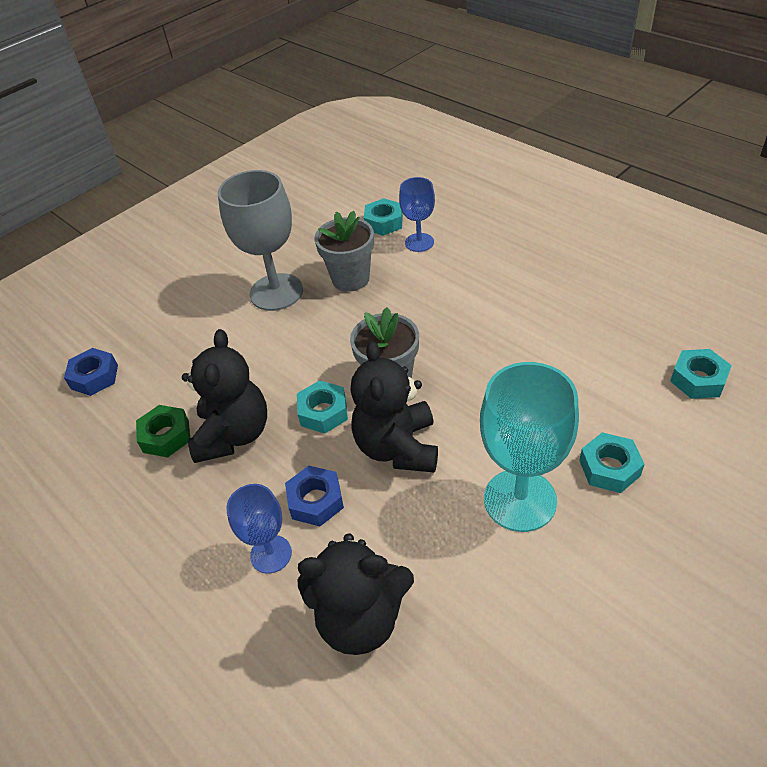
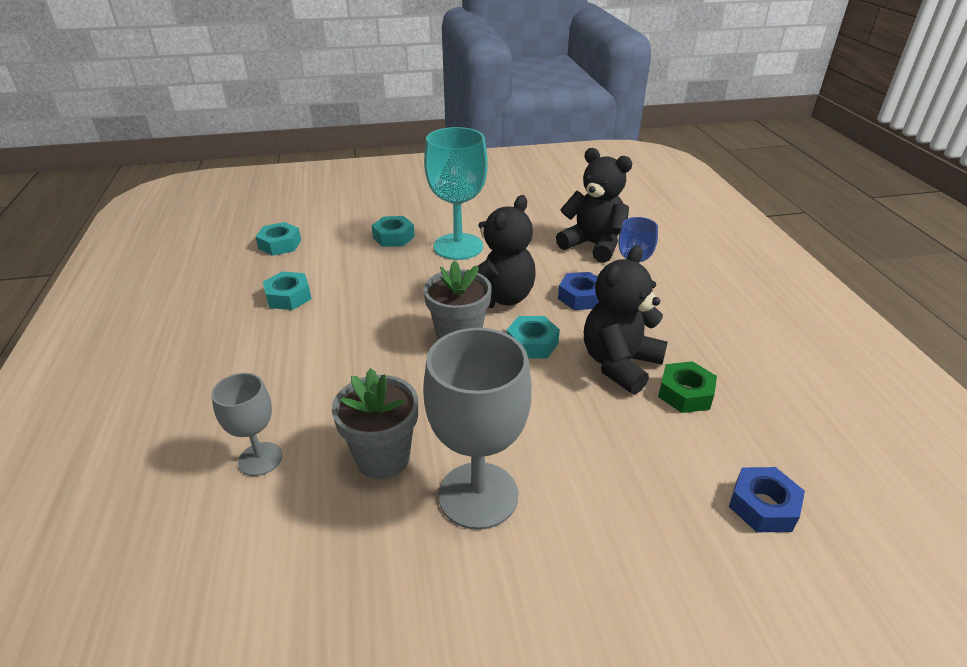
camera: 150 degrees left, 10 degrees down
(384, 222) = (249, 523): turquoise nut -> turquoise nut (288, 297)
(419, 242) = (260, 459): blue goblet -> grey goblet

